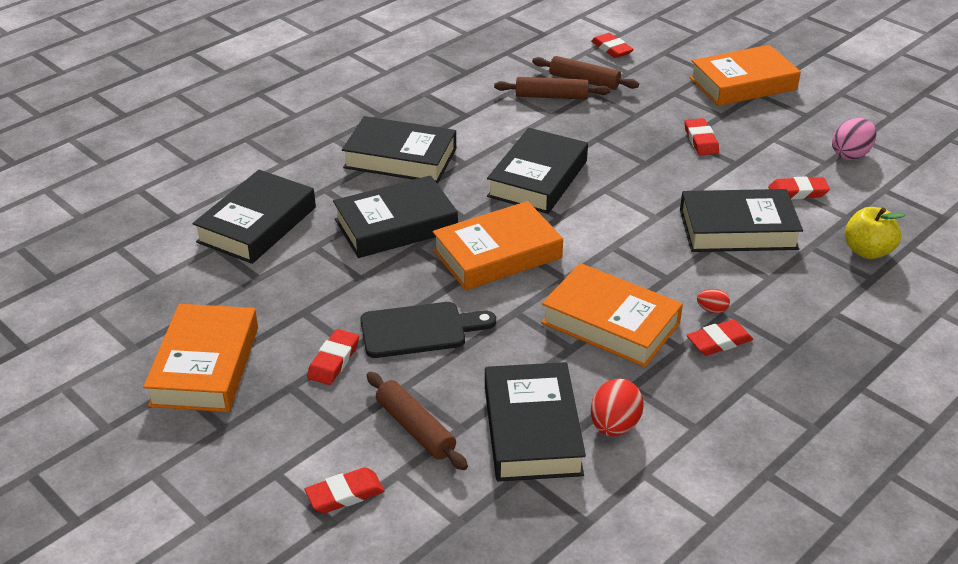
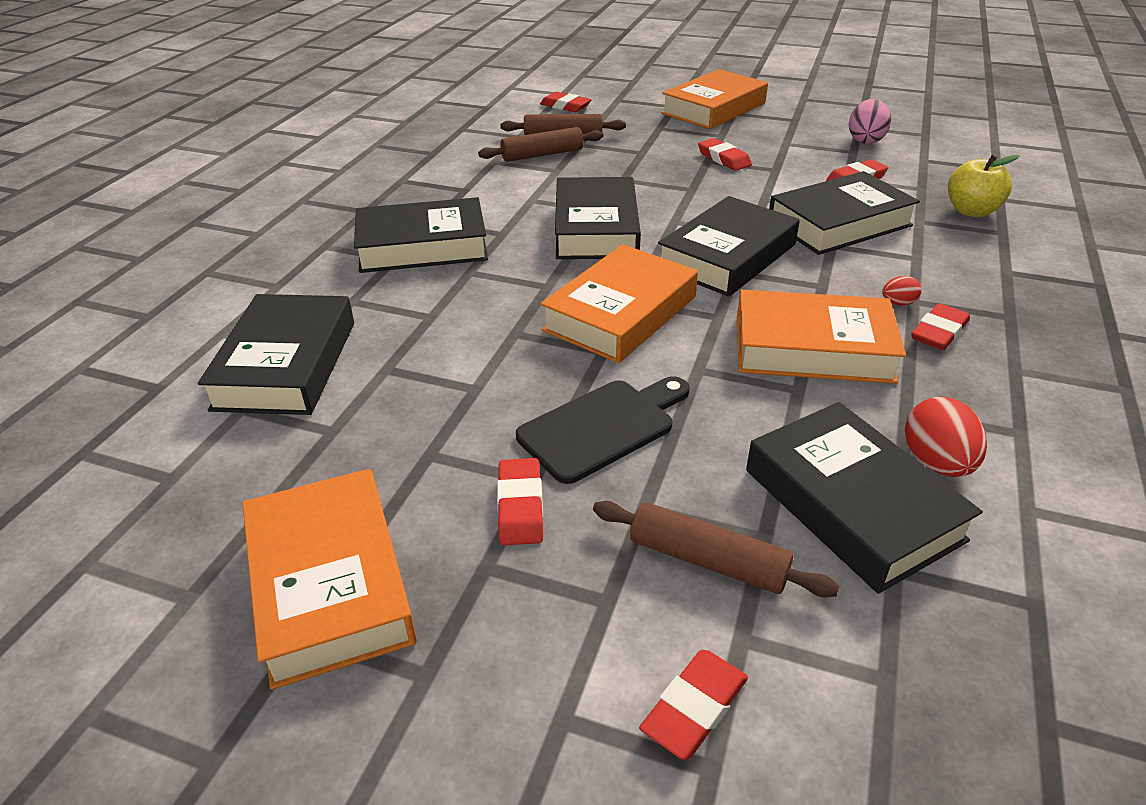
camera: 25 degrees left, 0 degrees up
(396, 225) = (473, 316): black book -> black book (727, 256)

